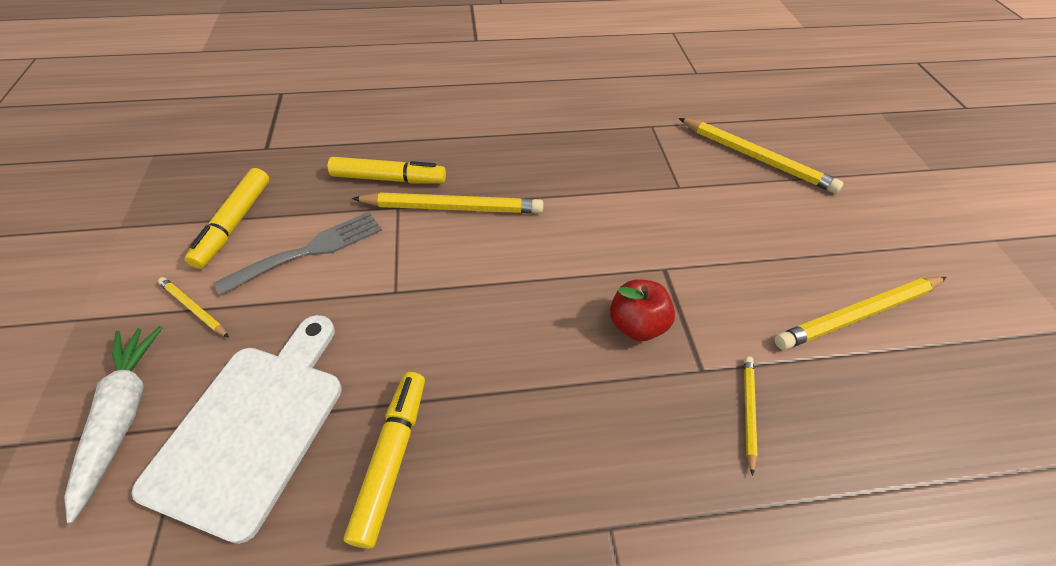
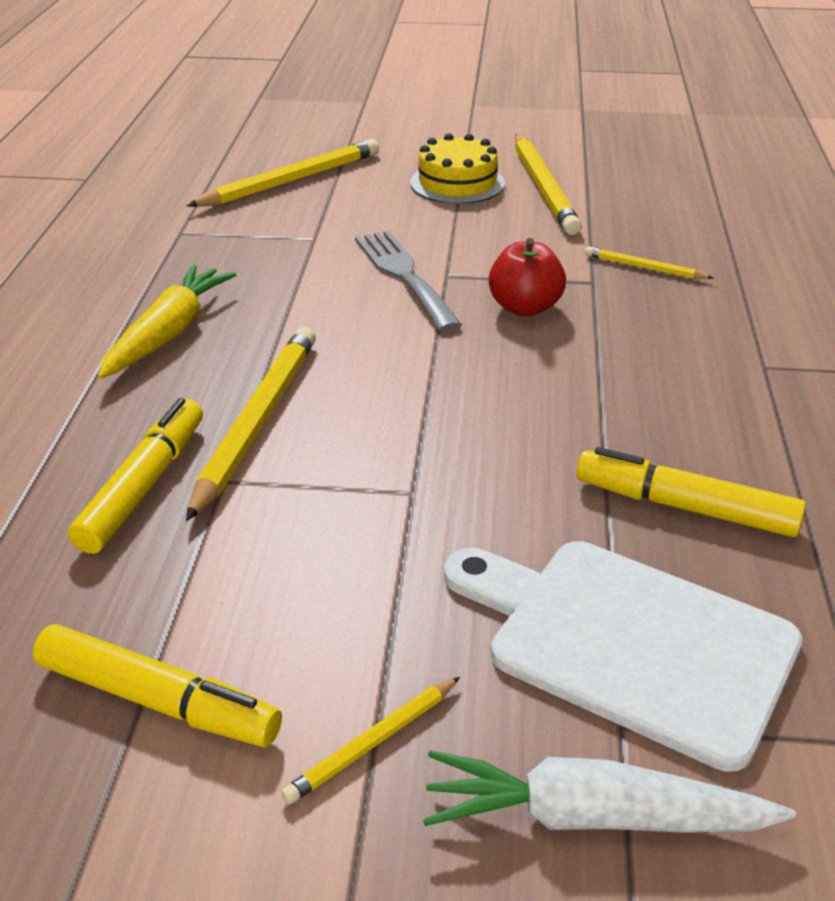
camera: 75 degrees left, 15 degrees down
(310, 250) = (284, 586): grey fork -> grey fork (403, 275)
(533, 151) = (169, 333): none -> yellow carrot
(822, 252) = (457, 183): none -> yellow cake

